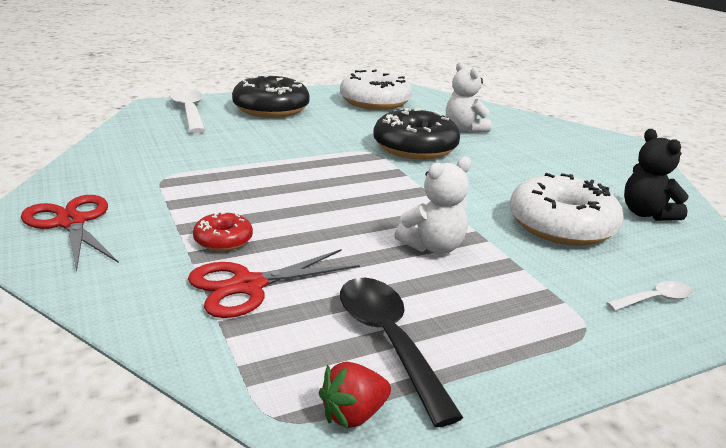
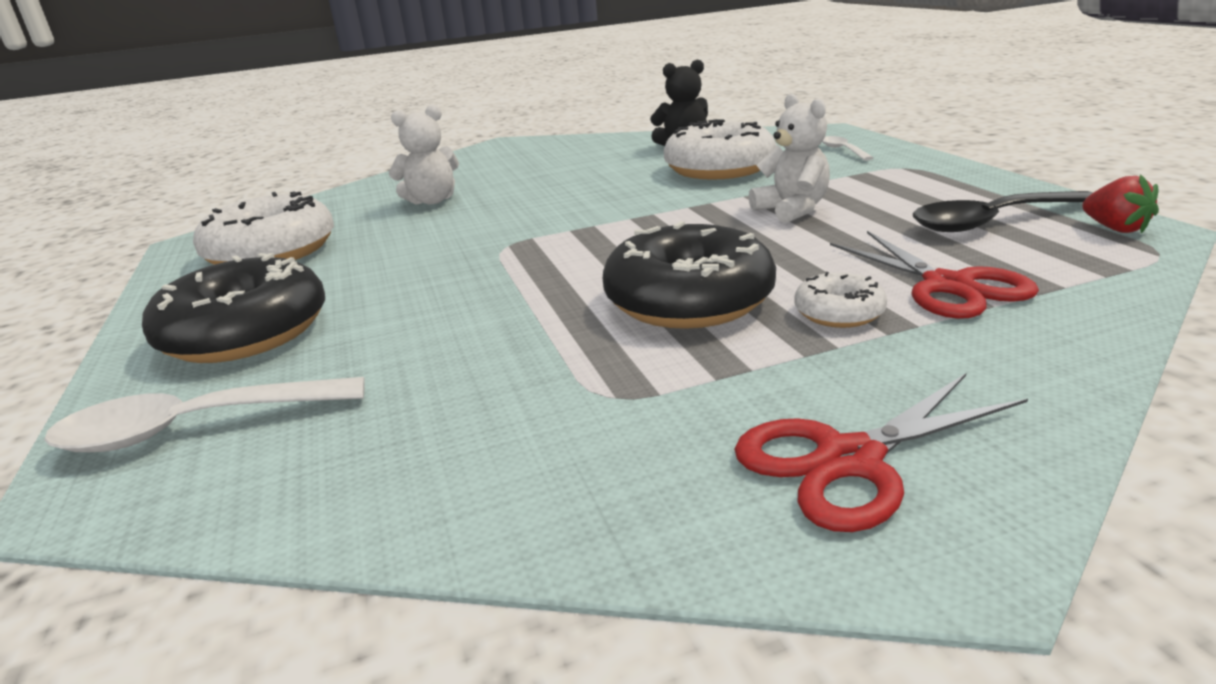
camera: 80 degrees left, 0 degrees up
(223, 240) = (839, 313): red donut -> white donut
(415, 148) = (496, 223): black donut -> black donut (689, 300)

